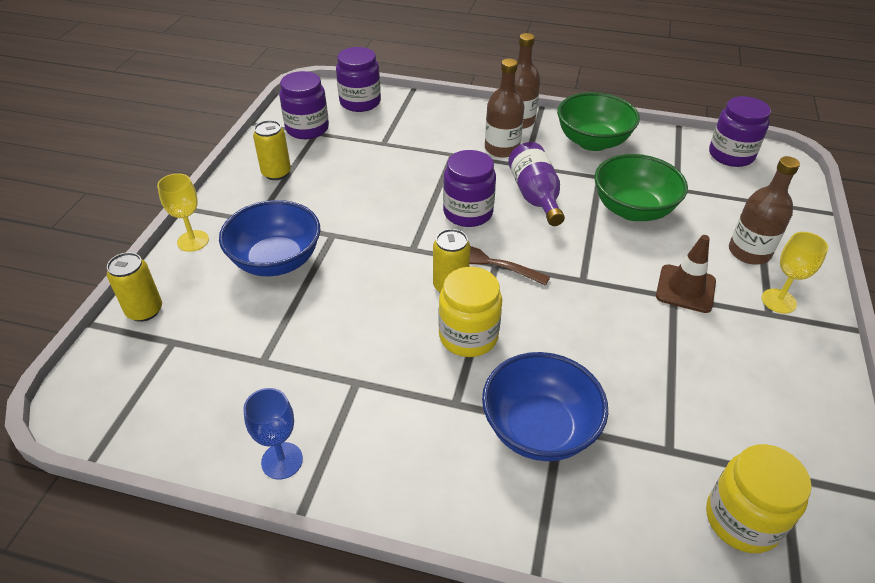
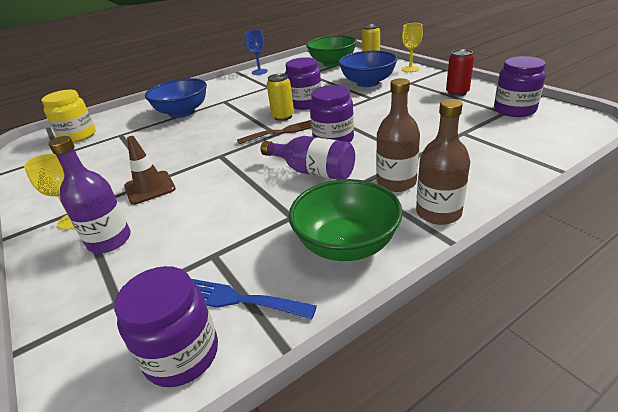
camera: 135 degrees right, 10 degrees down
(276, 173) = (457, 93): yellow can -> red can
(360, 102) = (551, 138): purple jar -> purple jar (305, 103)
(468, 336) = (247, 112): yellow jar -> none
(633, 210) = (233, 210): green bowl -> green bowl (332, 63)
(684, 158) = (236, 299): none -> blue fork
(749, 252) = (109, 240): brown bottle -> purple bottle

